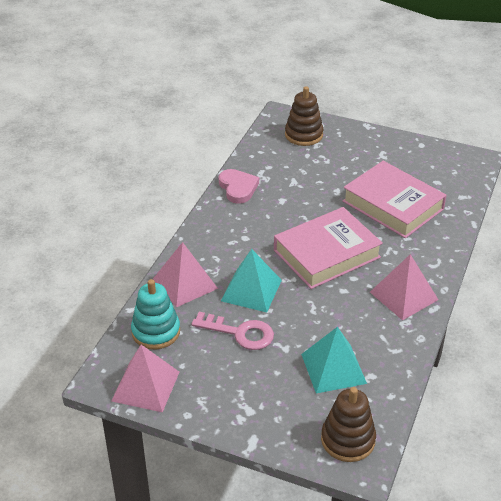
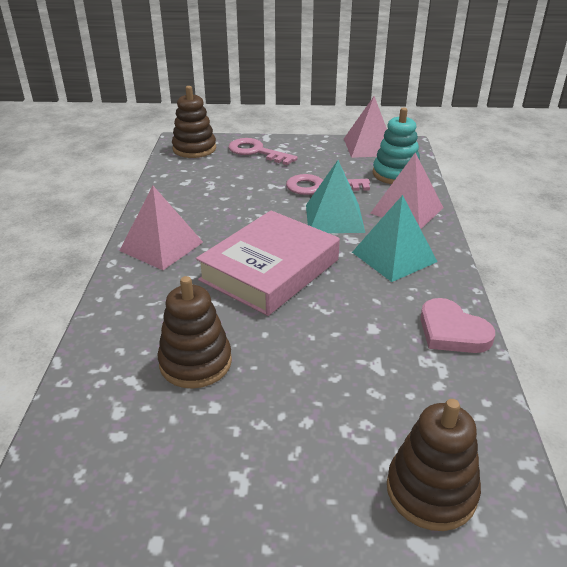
camera: 160 degrees right, 5 degrees down
(277, 412) = (256, 152): none -> pink key
(333, 368) = (220, 181): turquoise pyramid -> turquoise pyramid (394, 257)
(393, 205) = (195, 362): pink book -> brown stacking toy

